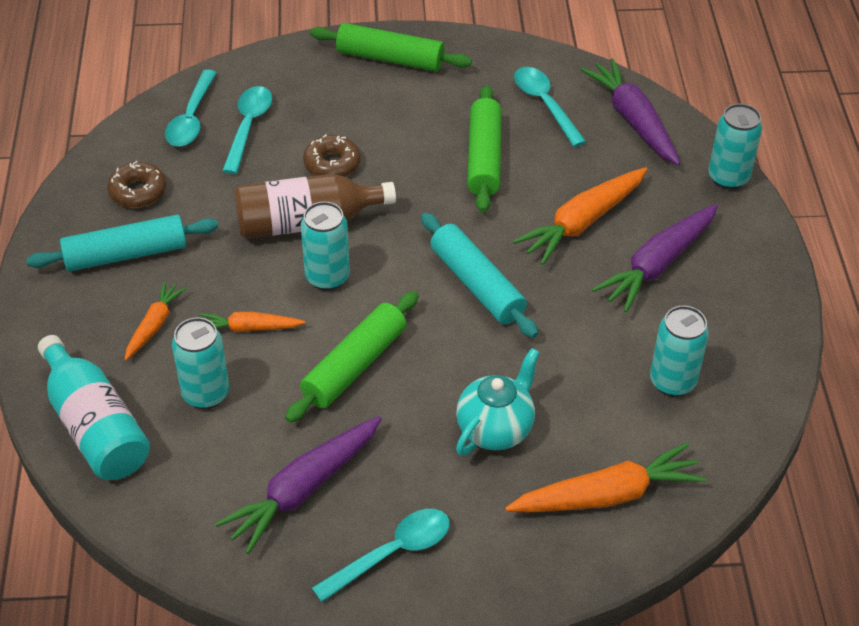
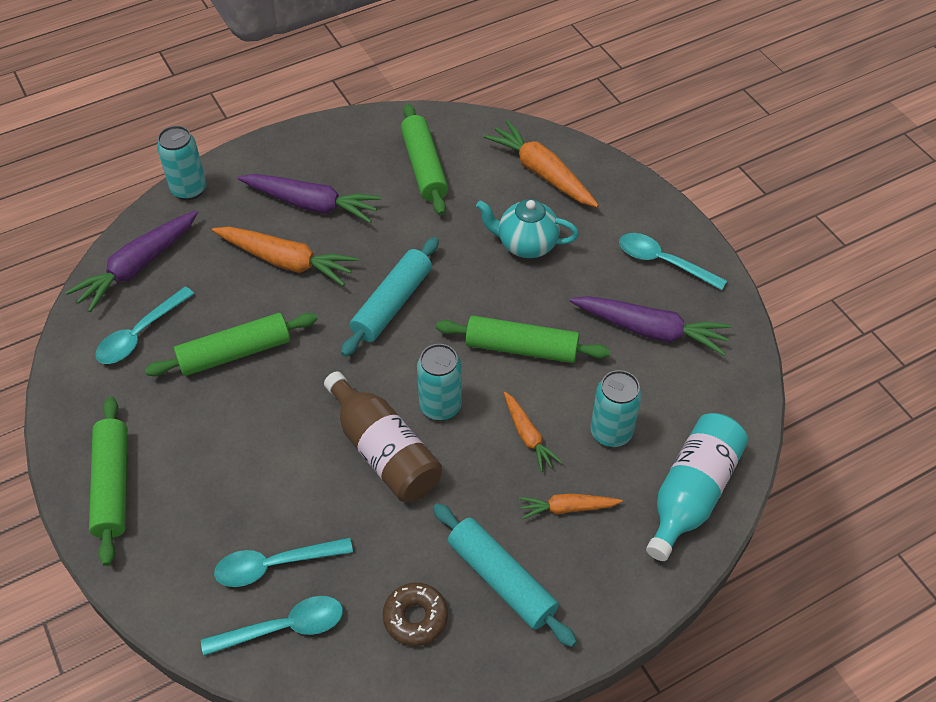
camera: 115 degrees left, 5 degrees up
(332, 164) = (296, 466): brown donut -> none
(672, 381) = (424, 167): turquoise can -> green rolling pin

